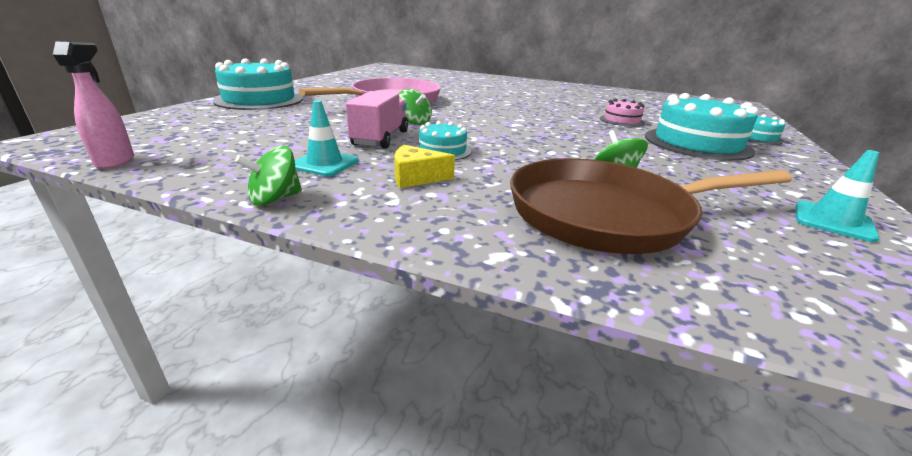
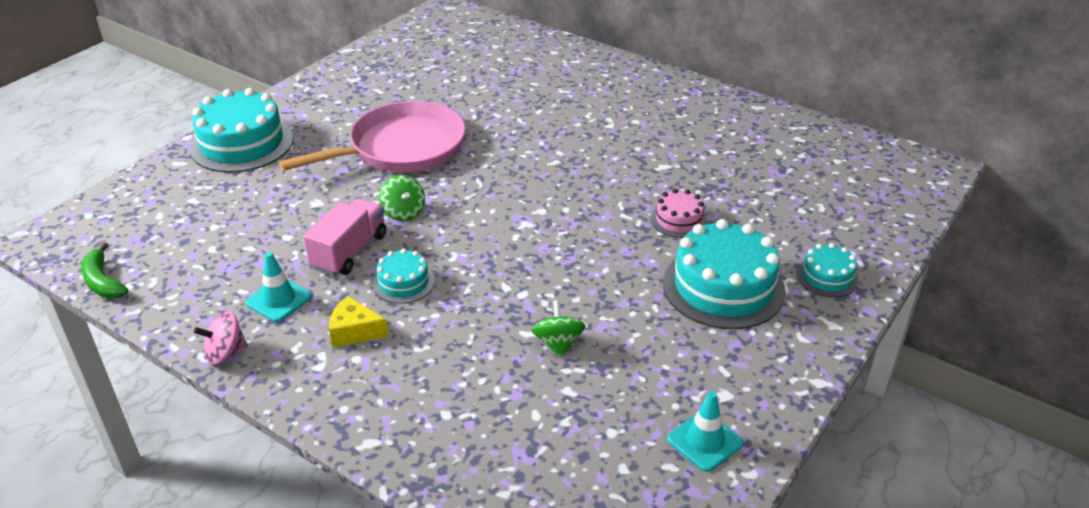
camera: 15 degrees right, 10 degrees up
(115, 161) = (103, 281): pink spray bottle -> green banana
(275, 199) = (225, 353): green spinning top -> pink spinning top
(607, 214) = (494, 406): brown pan -> none

